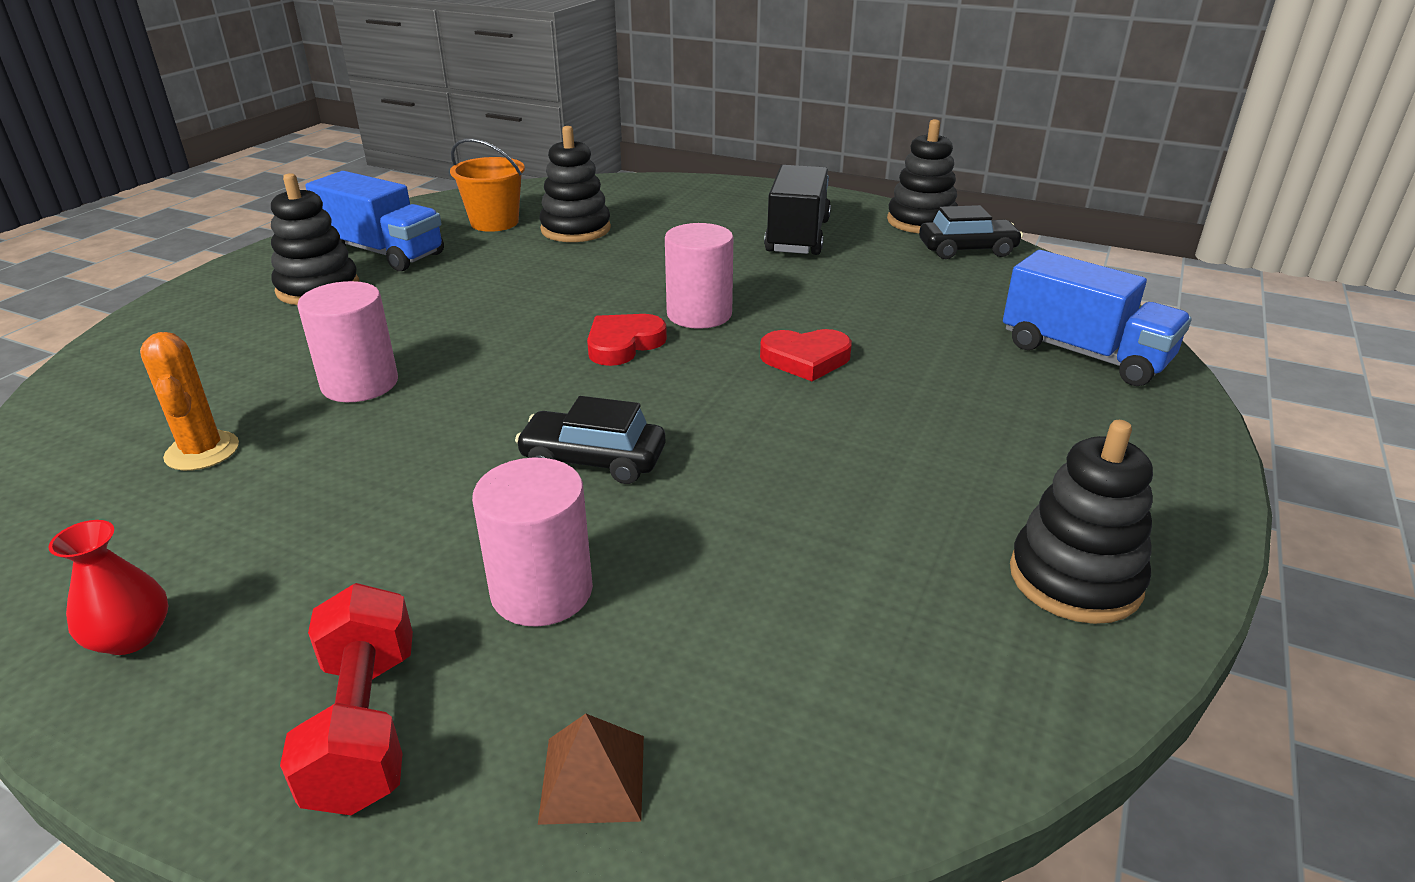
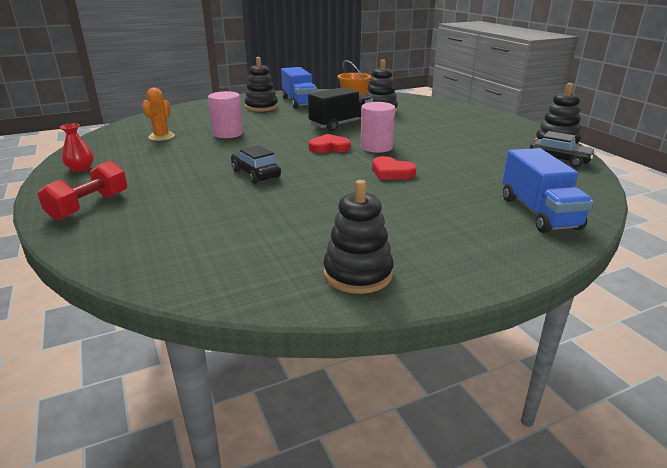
camera: 40 degrees right, 5 degrees down
(542, 591) = (179, 198): pink cylinder -> none
(593, 778) = (112, 241): brown pyramid -> none
(797, 236) = (475, 134): black truck -> black truck (341, 124)

